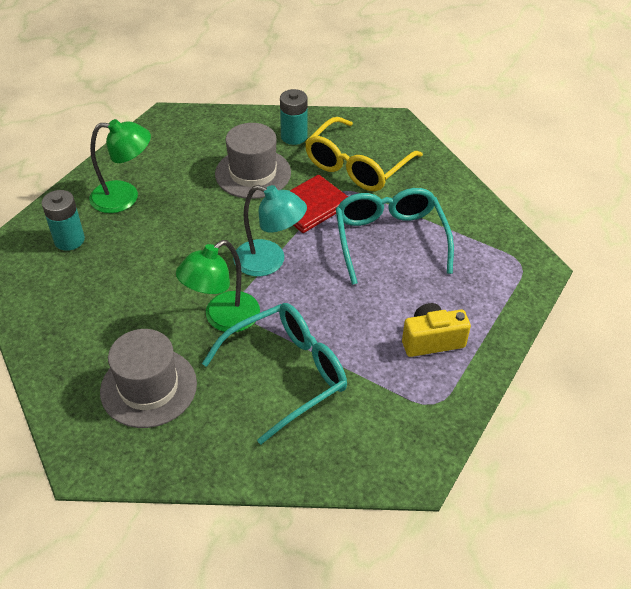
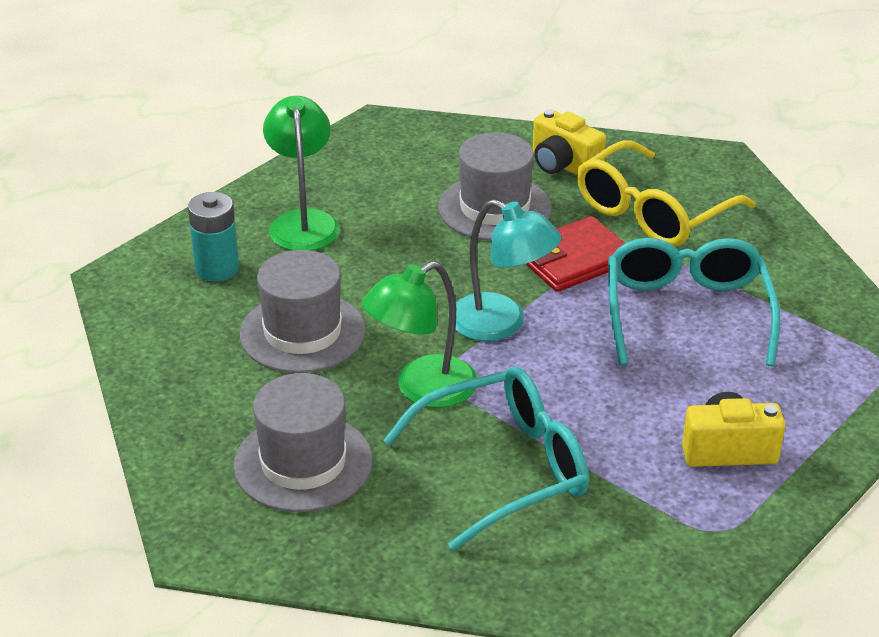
camera: 10 degrees right, 10 degrees down
(125, 197) = (303, 222): green lamp -> green lamp turned 105 degrees counterclockwise
(135, 284) = (302, 332): none -> grey hat
(294, 136) = (563, 165): turquoise battery -> yellow camera

